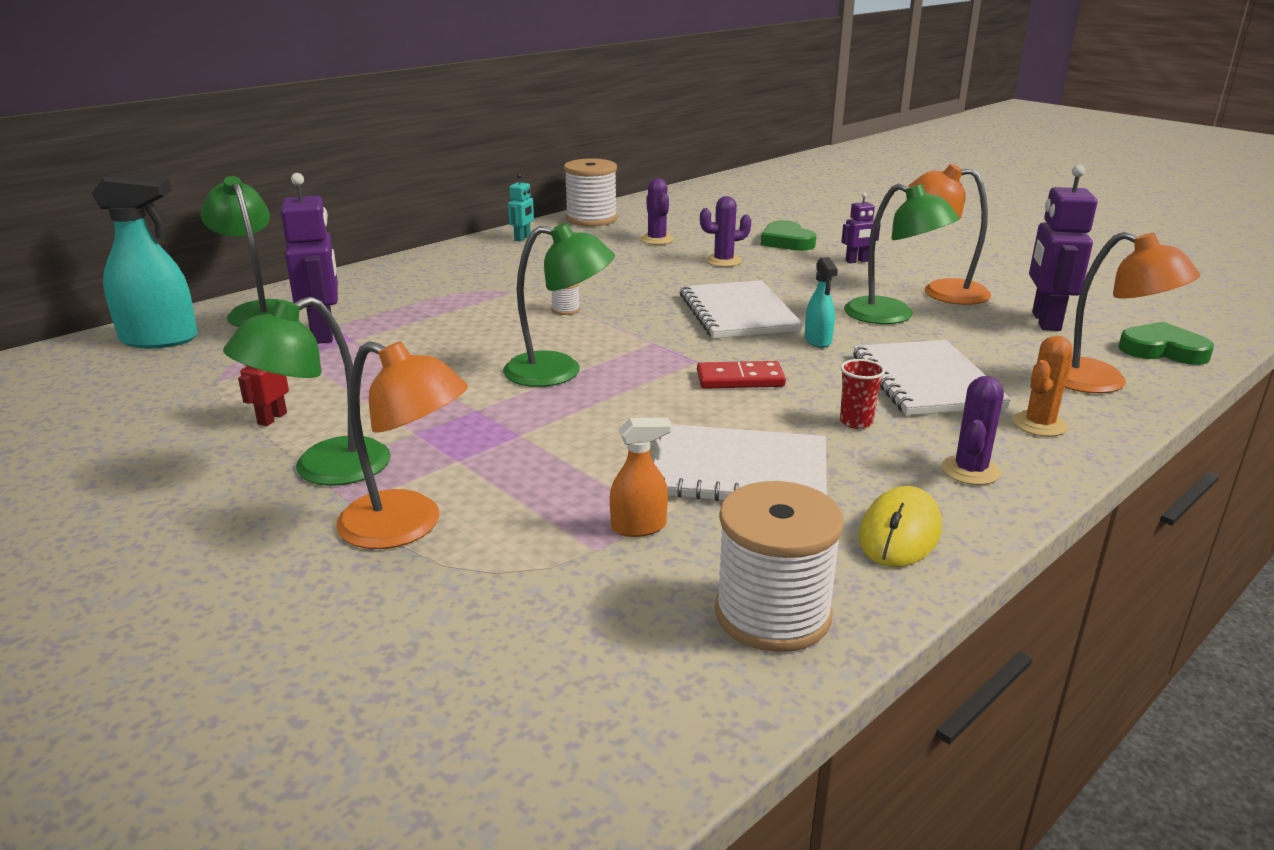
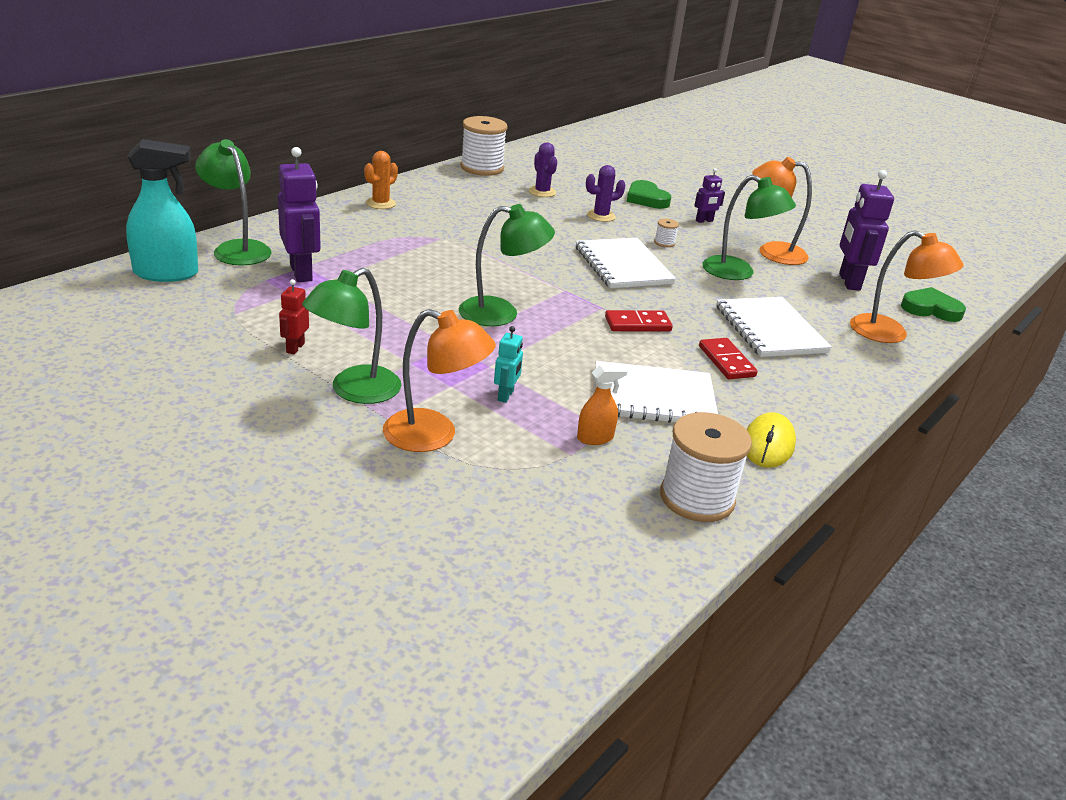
camera: 10 degrees left, 5 degrees up
(522, 238) = (430, 185): turquoise robot -> turquoise robot (506, 395)
(565, 310) = (488, 257): white spool -> white spool (664, 243)
(818, 340) = (688, 293): turquoise spray bottle -> none
(856, 422) = (726, 361): red cup -> red domino
(970, 470) = (808, 400): purple cactus -> none
(1039, 424) = (851, 366): orange cactus -> orange cactus (380, 203)

